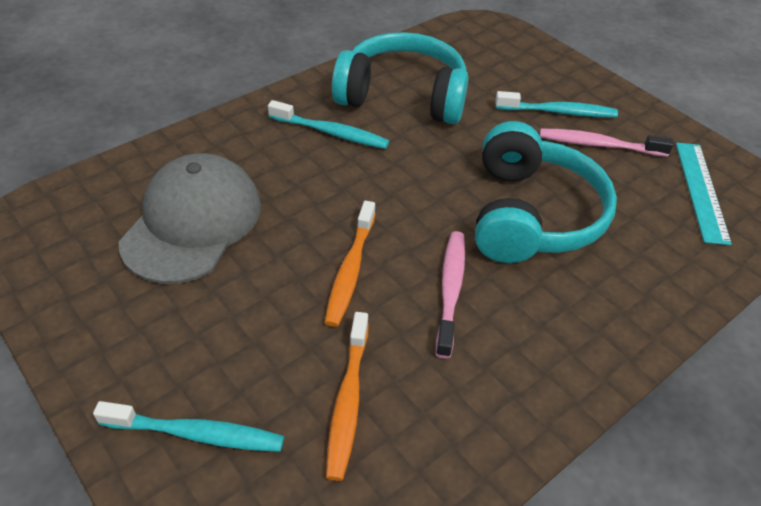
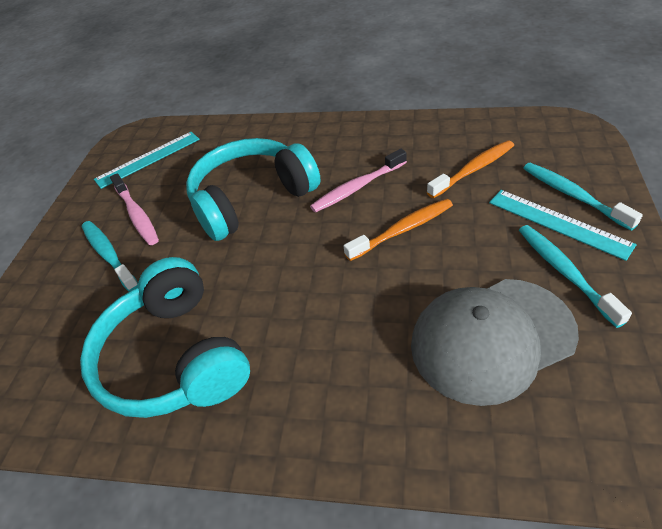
camera: 125 degrees left, 0 degrees up
(194, 377) = (558, 223): none -> turquoise ruler
(331, 132) = (285, 358): turquoise toothbrush -> turquoise toothbrush (564, 272)

